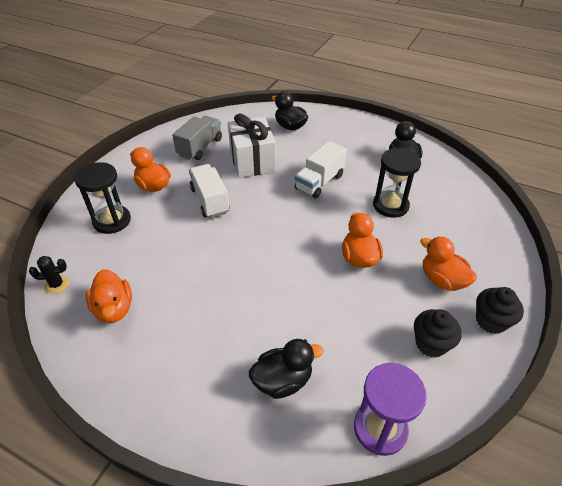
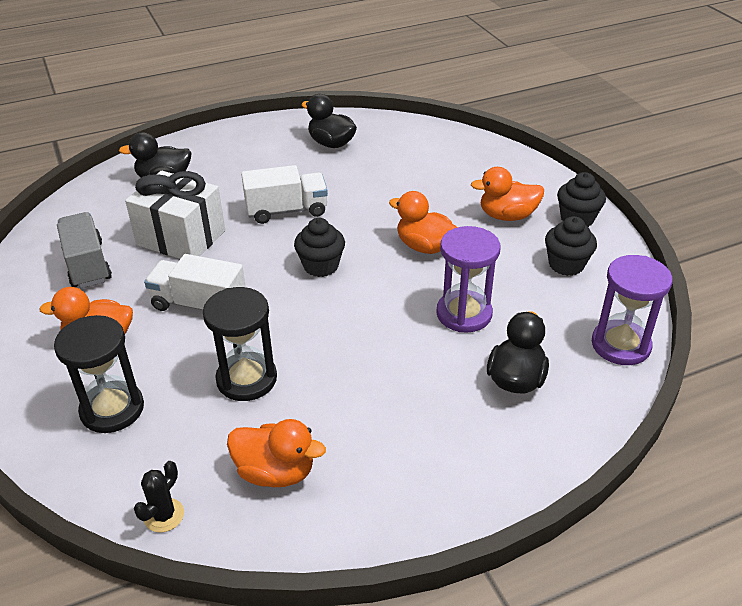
camera: 50 degrees left, 5 degrees down
(289, 225) = (321, 266): none -> black cupcake
(317, 315) = (464, 314): none -> purple hourglass
(319, 182) = (286, 211): white truck -> white truck turned 90 degrees counterclockwise
(390, 205) = (382, 188): black hourglass -> black hourglass (246, 379)

